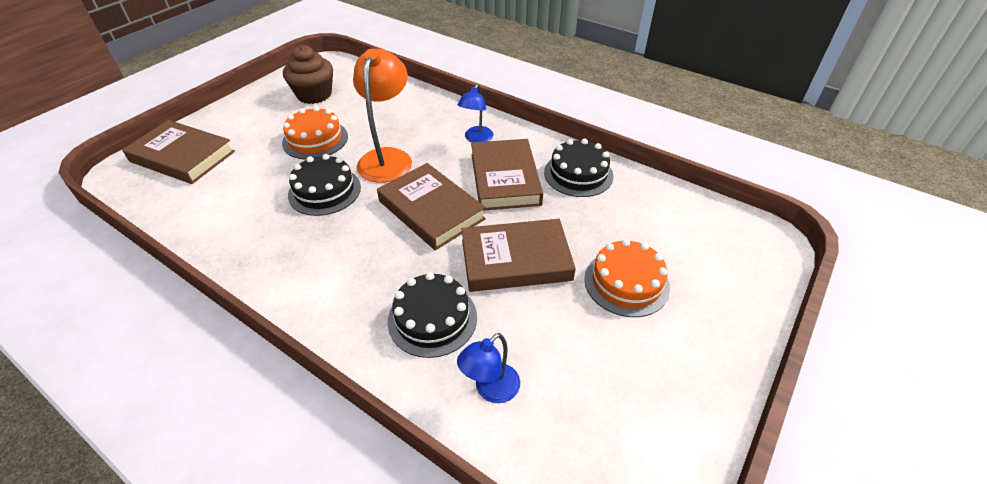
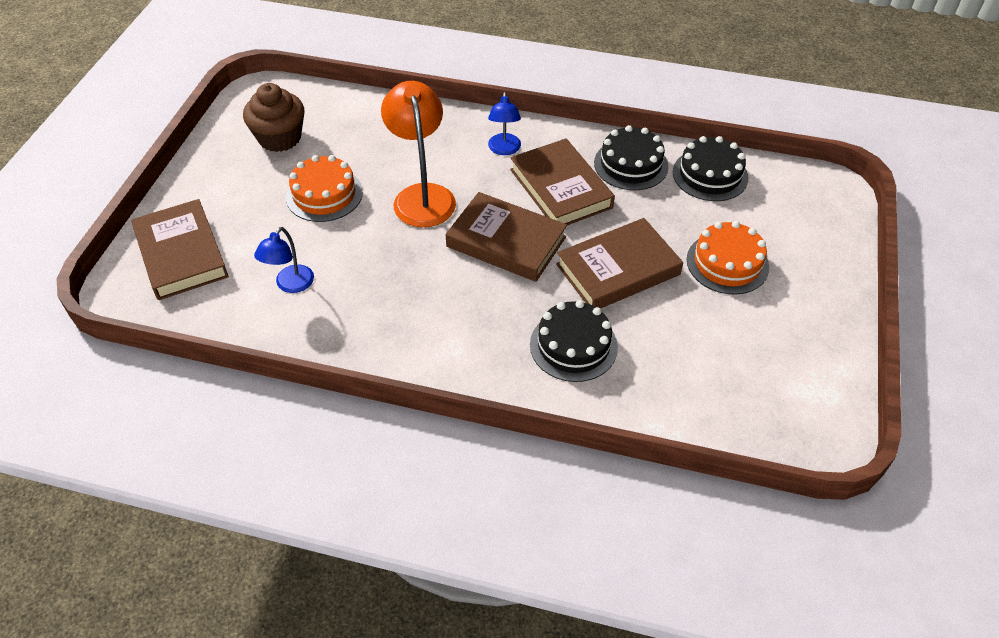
camera: 20 degrees left, 5 degrees up
(182, 156) = (181, 254): brown book -> brown book turned 60 degrees clockwise
(324, 191) = (379, 251): black cake -> black cake (710, 175)
(490, 390) = (659, 389): blue lamp -> blue lamp (290, 285)

